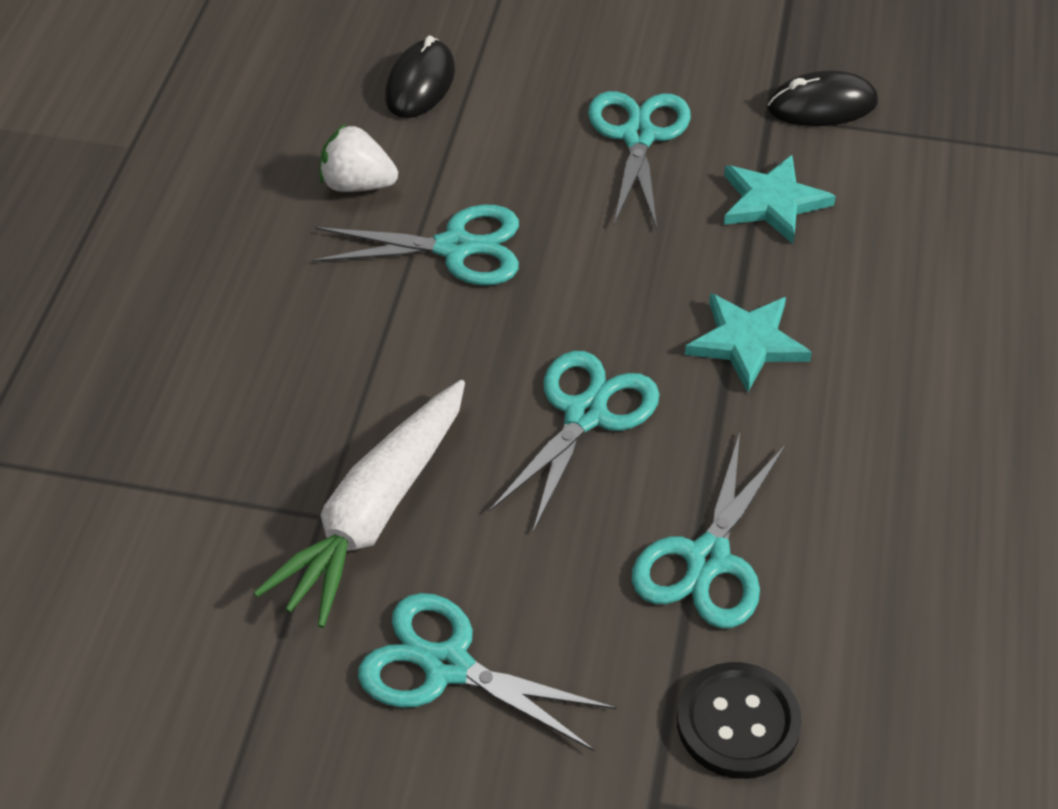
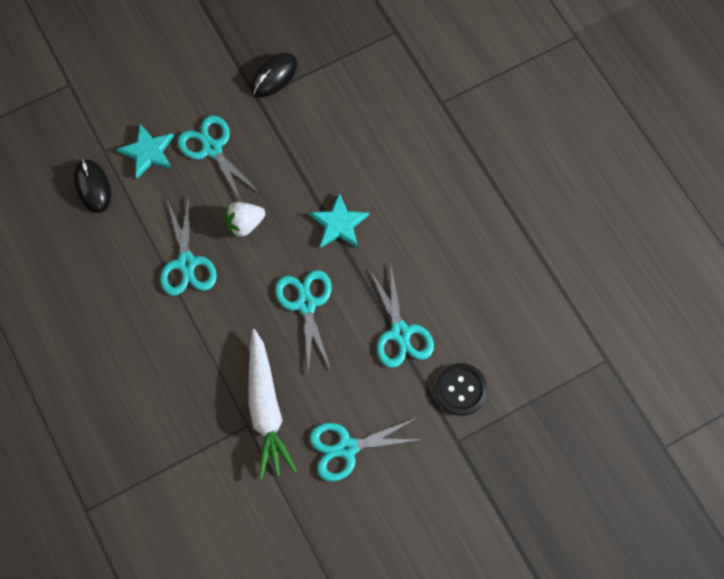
camera: 40 degrees left, 20 degrees up
(357, 184) = (116, 261): white strawberry -> white strawberry (245, 224)
(455, 248) = (186, 263): turquoise scissors -> turquoise scissors turned 120 degrees clockwise
(773, 202) = (294, 144): turquoise star -> turquoise star (148, 152)

